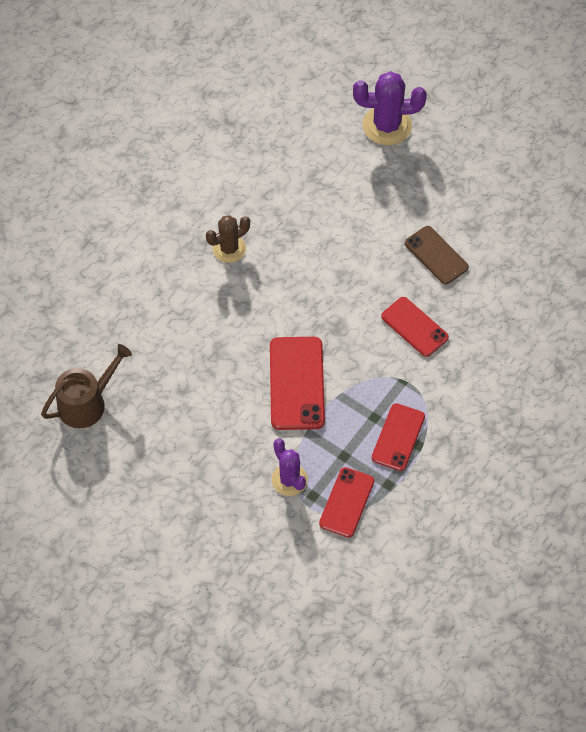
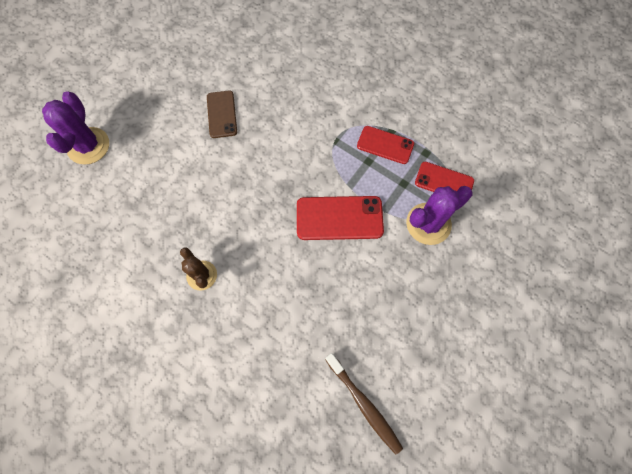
camera: 90 degrees left, 10 degrees up
(87, 403) = (364, 404): brown watering can -> brown toothbrush
(289, 480) = (428, 224): purple cactus -> purple cactus, size x1.53
(414, 327) = (287, 131): red phone -> none
(436, 255) = (222, 114): brown phone -> brown phone turned 60 degrees counterclockwise

